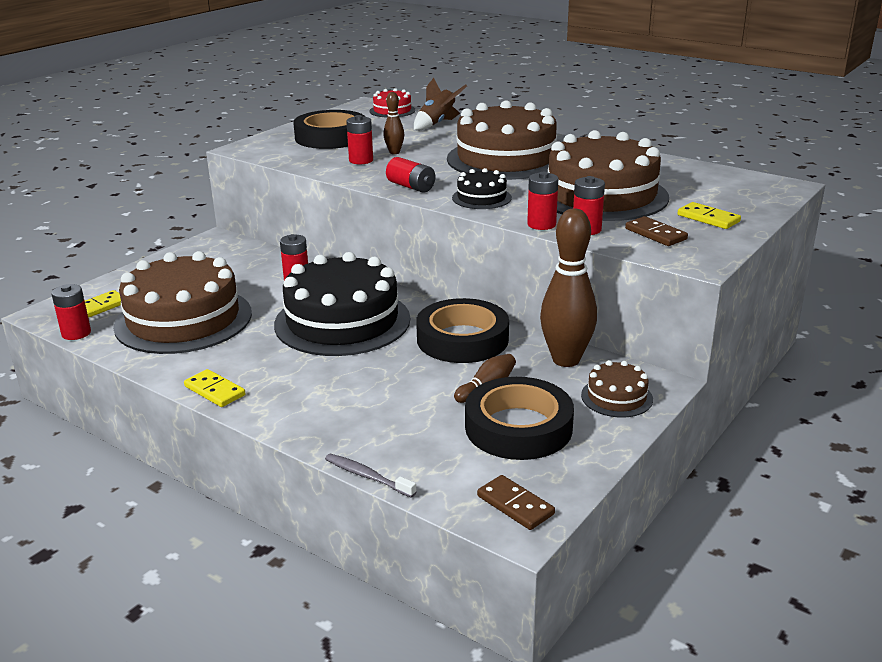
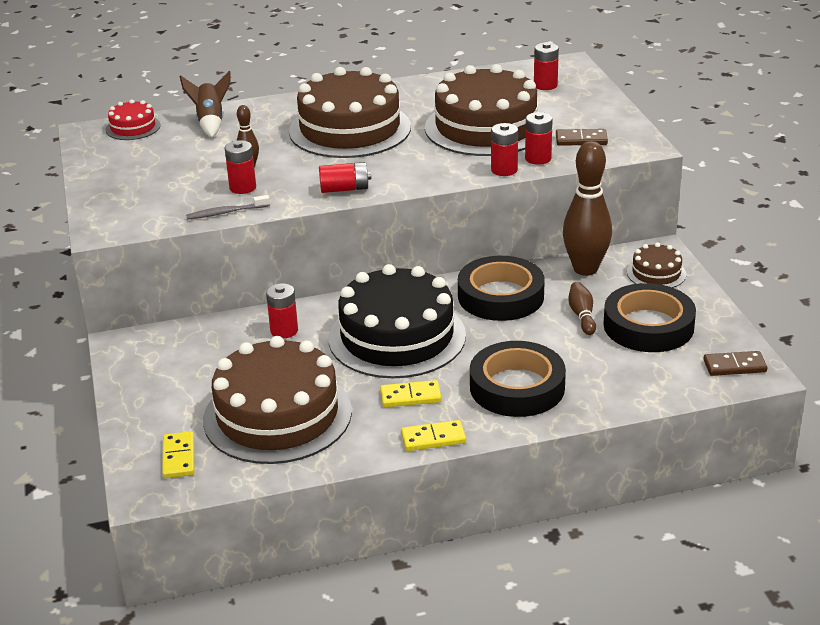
camera: 50 degrees left, 5 degrees up
(76, 333) = (218, 485): red battery -> red battery (545, 85)
(331, 137) = (152, 180): black tape -> black tape (517, 387)
(367, 476) = (639, 410): grey toothbrush -> grey toothbrush (226, 212)
(481, 198) = (417, 171): black cake -> none
(708, 218) = (582, 112): yellow domino -> yellow domino (410, 396)

